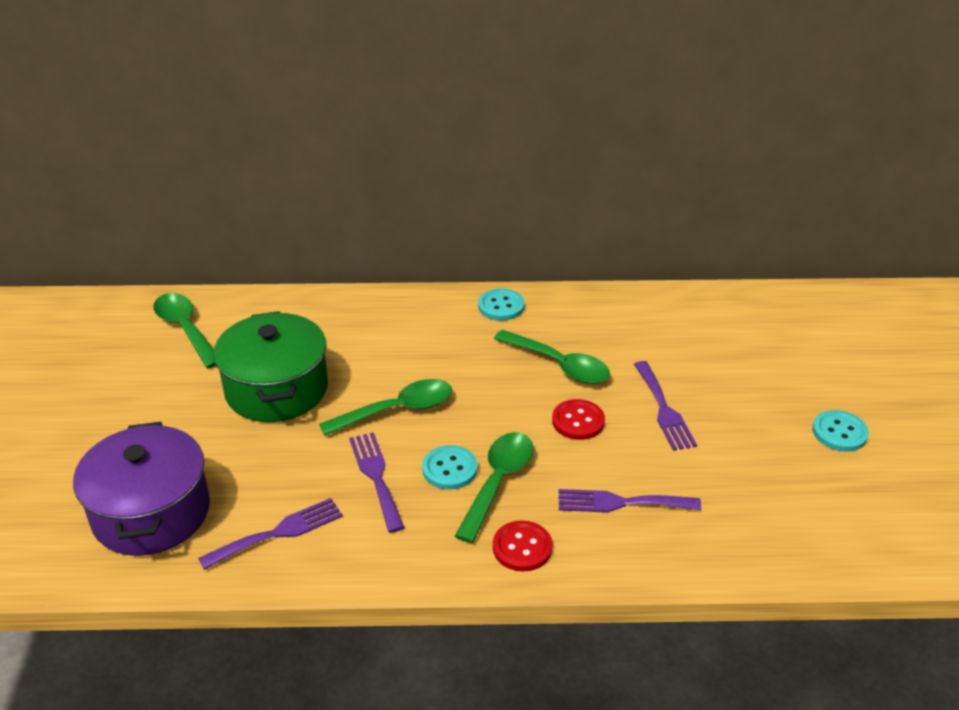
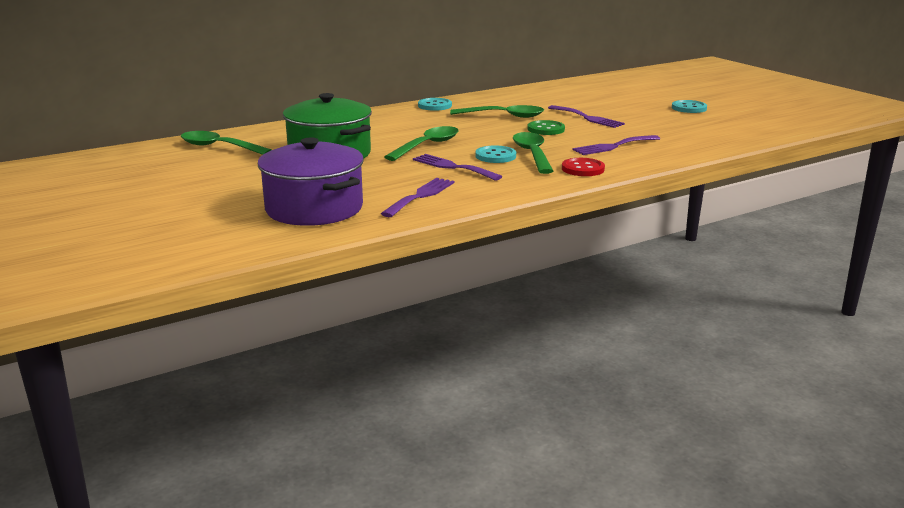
camera: 30 degrees left, 15 degrees down
(578, 421) = (546, 129): red button -> green button

